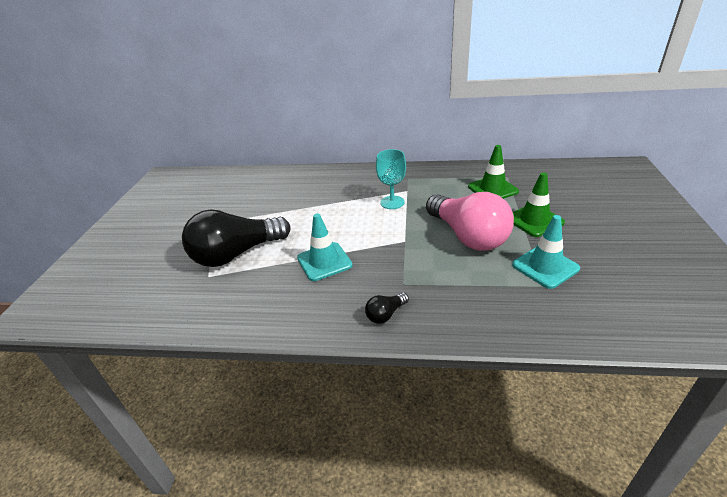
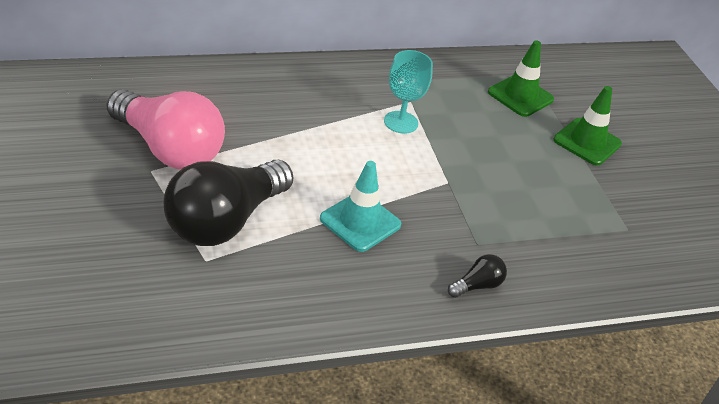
camera: 30 degrees left, 5 degrees up
(386, 314) = (477, 285): black light bulb -> black light bulb turned 150 degrees counterclockwise
(468, 236) = (521, 170): pink light bulb -> pink light bulb (168, 149)
(545, 267) = (621, 205): turquoise traffic cone -> none

